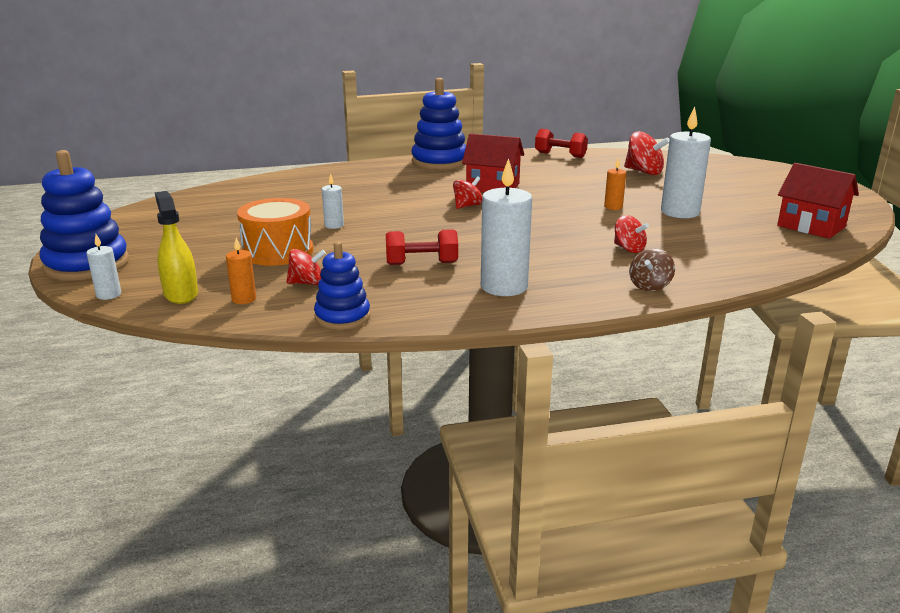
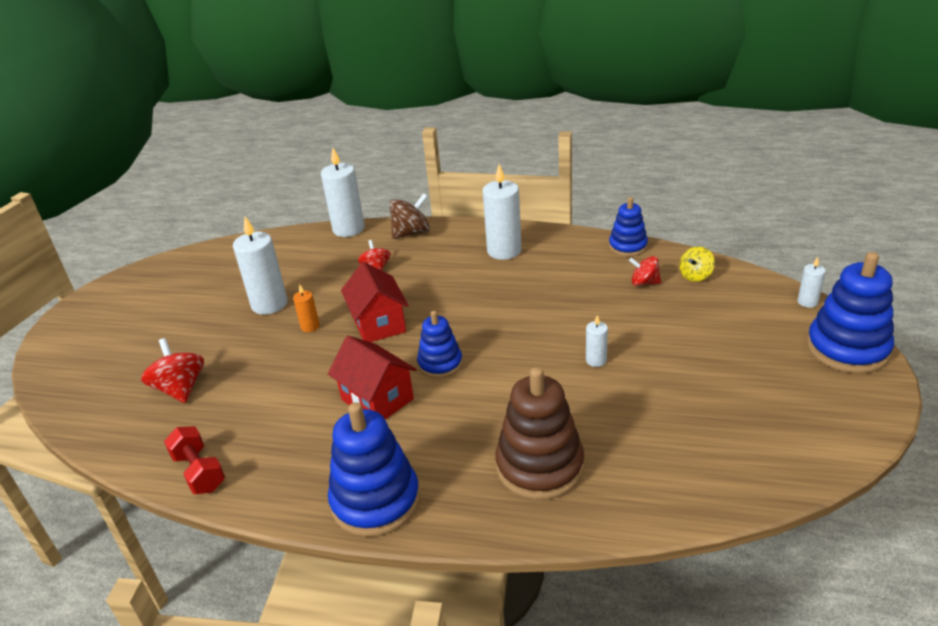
camera: 150 degrees left, 10 degrees up
(181, 294) = (746, 290): yellow spray bottle -> none
(244, 299) = (695, 275): orange candle -> yellow spinning top
(278, 251) = (661, 329): orange drum -> none
(348, 182) = (539, 466): none -> brown stacking toy
(422, 263) = (545, 286): red dumbbell -> none
(467, 206) = (440, 364): red spinning top -> blue stacking toy
(650, 286) = (411, 233): brown spinning top -> brown spinning top, size x1.55
(737, 277) = (348, 229): none -> white candle
(811, 226) = (211, 263): red house -> red house (378, 324)

